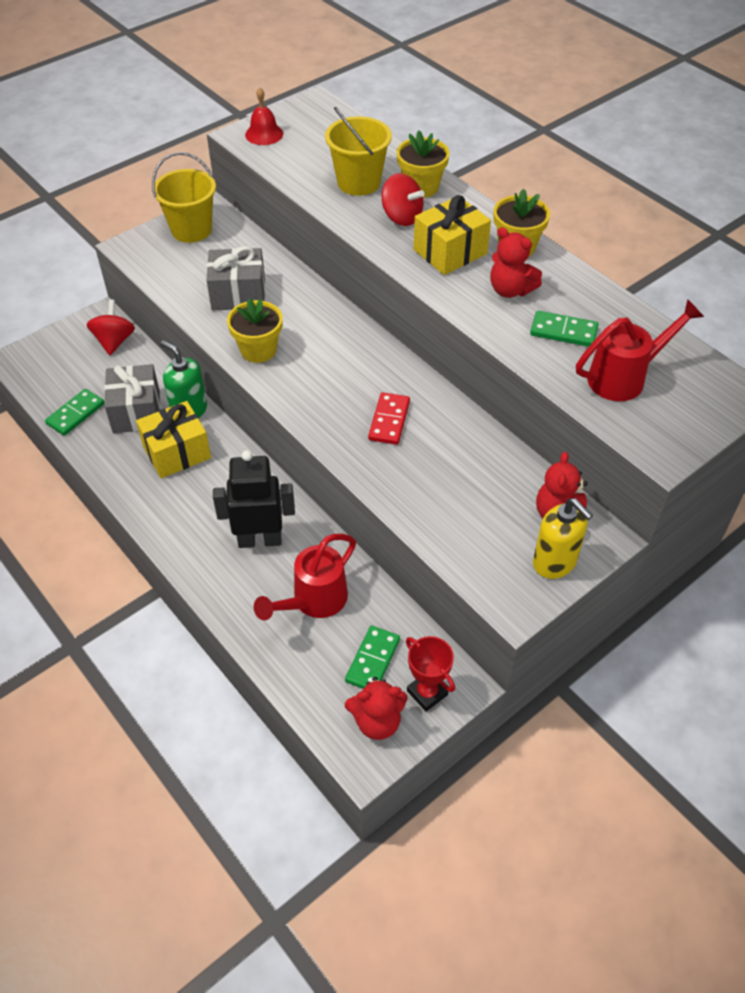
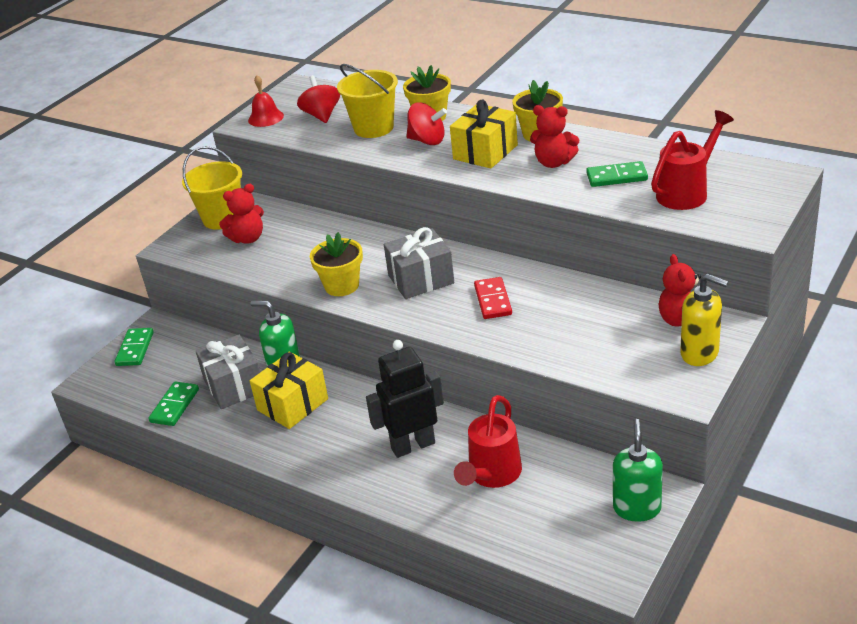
camera: 15 degrees left, 15 degrees down
(114, 341) = (179, 339): red spinning top -> red spinning top (321, 115)
(238, 294) = (297, 252): grey gift -> grey gift (421, 279)
(372, 660) = (573, 501): green domino -> green domino (135, 349)
(377, 721) = (606, 545): red teddy bear -> red teddy bear (248, 238)
(427, 693) = (637, 508): red trophy -> green soap dispenser

